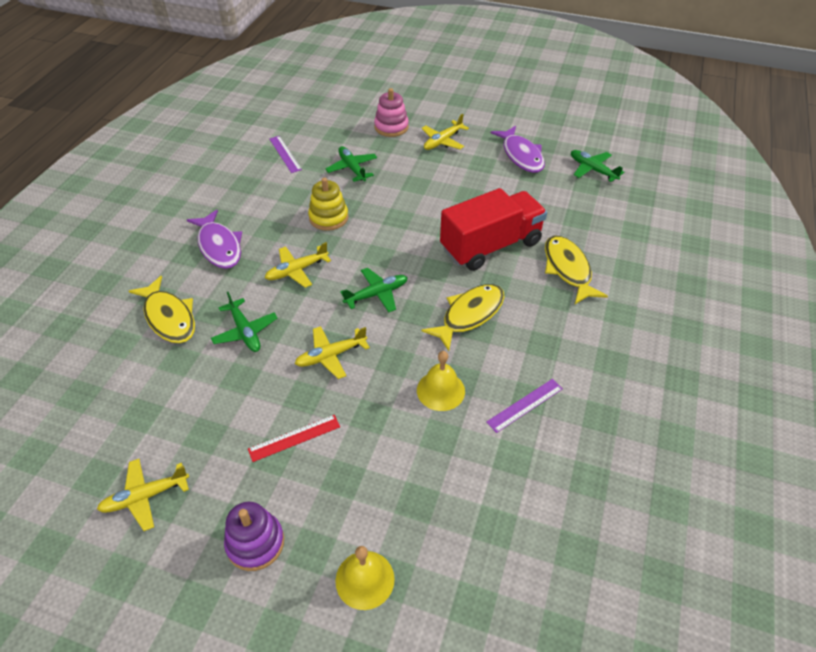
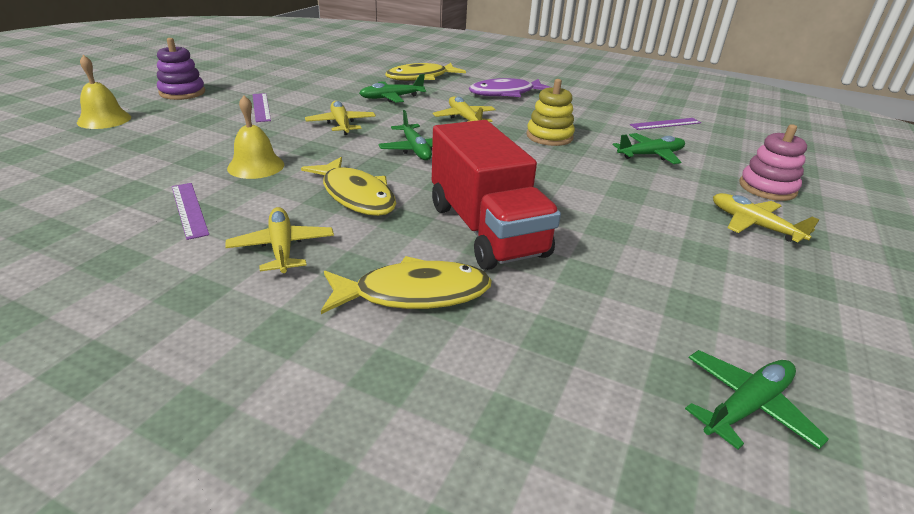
camera: 95 degrees right, 15 degrees down
(145, 497) = (256, 70): yellow plane -> yellow plane (282, 248)
(294, 438) = (261, 107): red ruler -> purple ruler
(521, 155) = (753, 303): purple fish -> none

